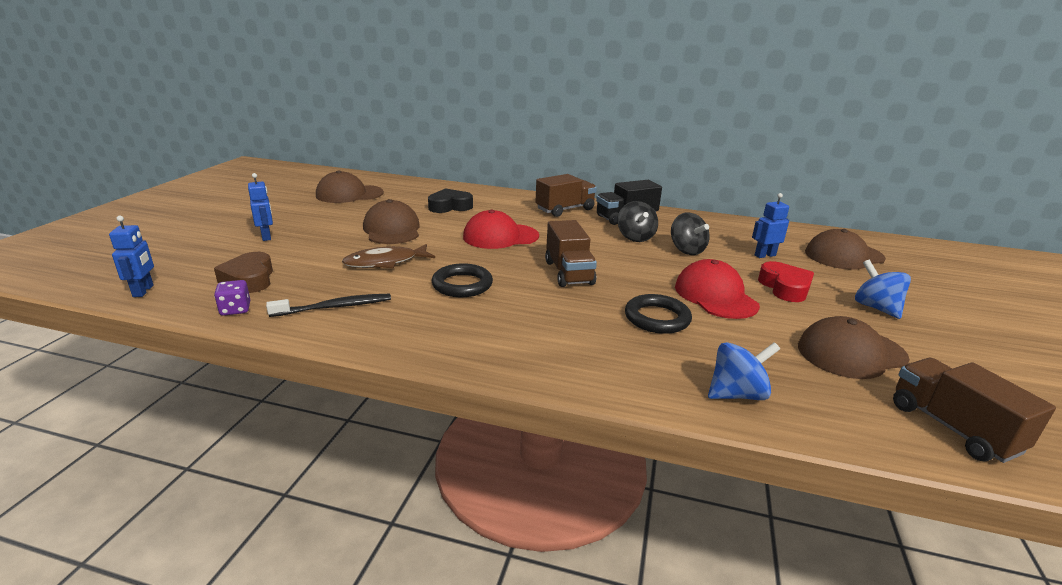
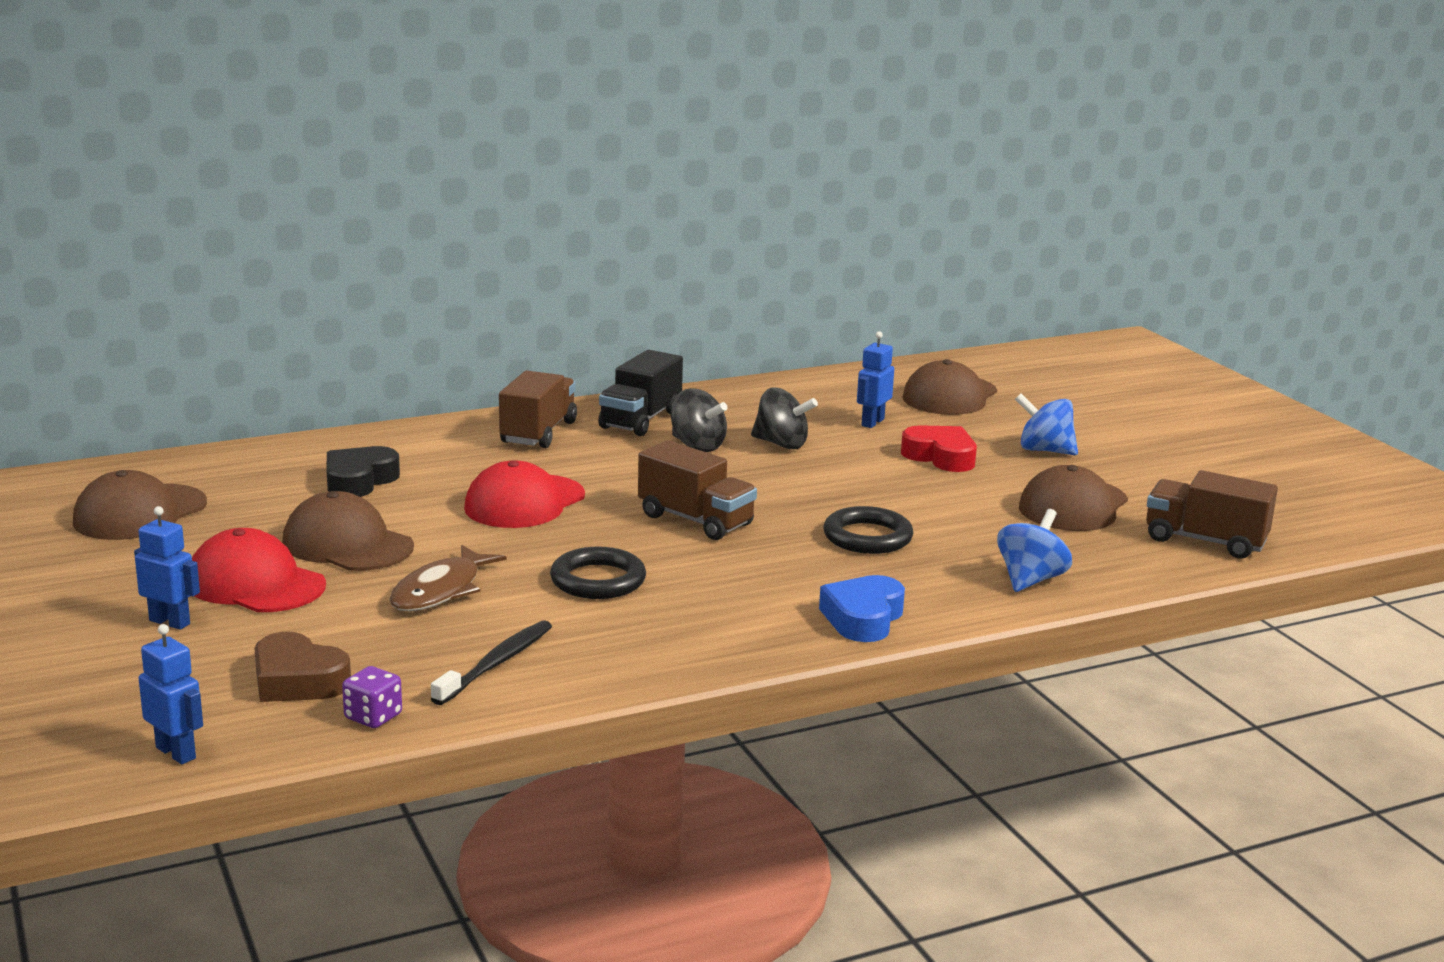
camera: 40 degrees left, 5 degrees down
(569, 369) = (863, 618): none -> blue heart
(715, 296) = (888, 491): red cap -> red cap (255, 584)

